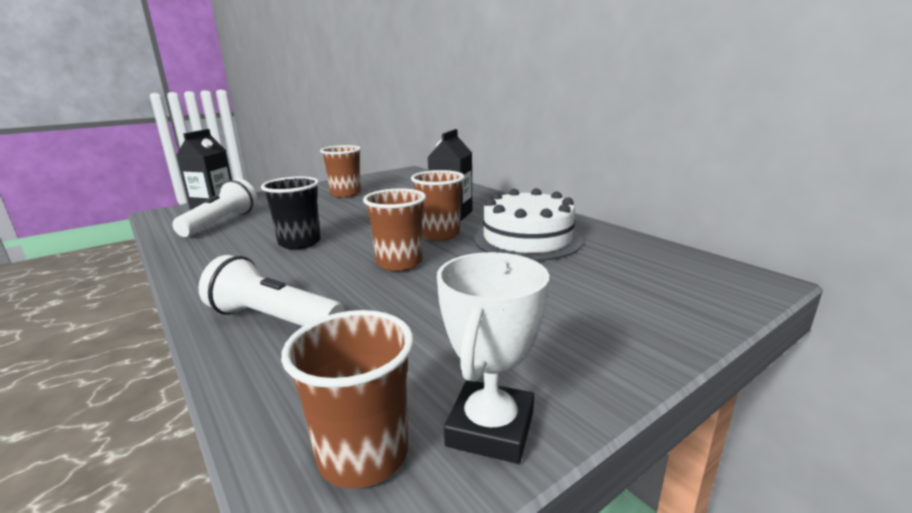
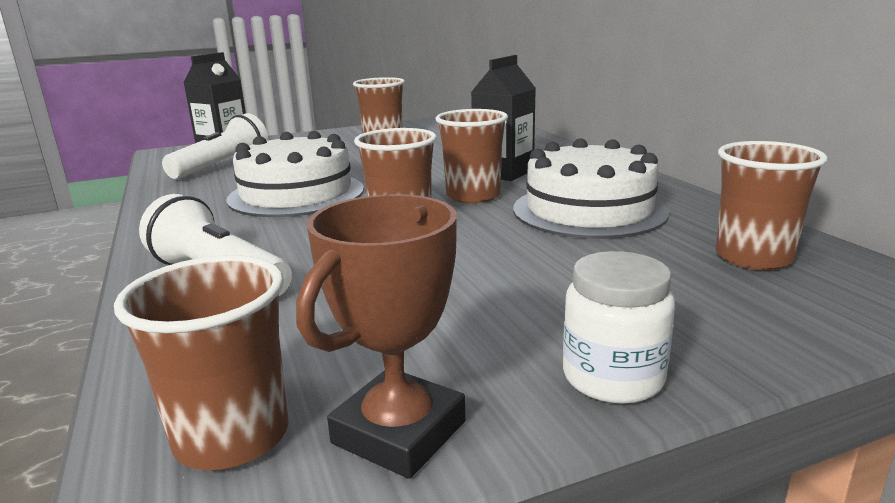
camera: 15 degrees right, 0 degrees up
(299, 243) = (296, 194): black cup -> white cake
(490, 428) = (399, 432): white trophy -> brown trophy
(611, 363) = (613, 377): none -> white jar
(649, 265) = (753, 257): none -> brown cup

